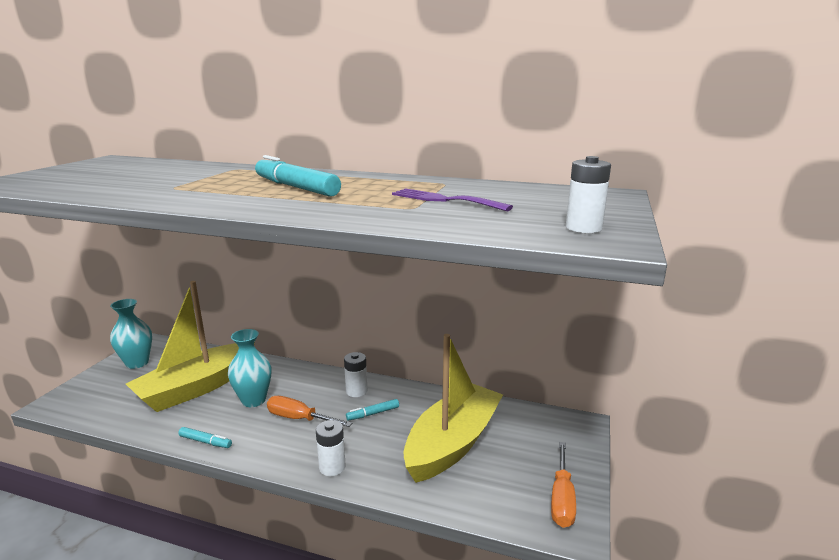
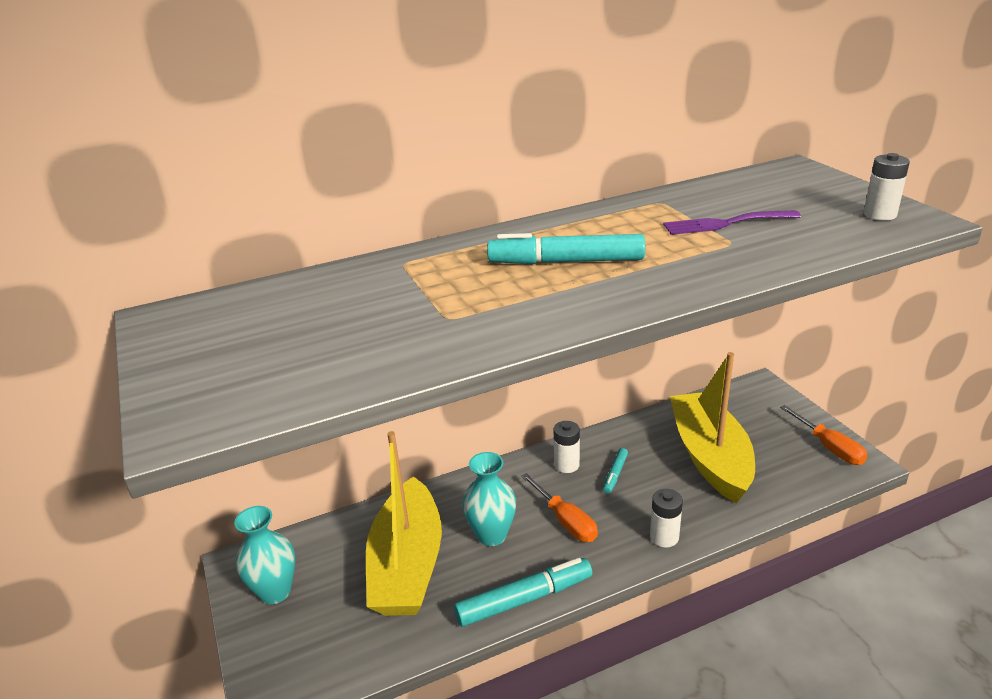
camera: 40 degrees left, 10 degrees up
(205, 441) = (523, 599): turquoise marker -> turquoise marker, size x1.95
(299, 419) = (565, 521): orange screwdriver -> orange screwdriver turned 105 degrees counterclockwise

